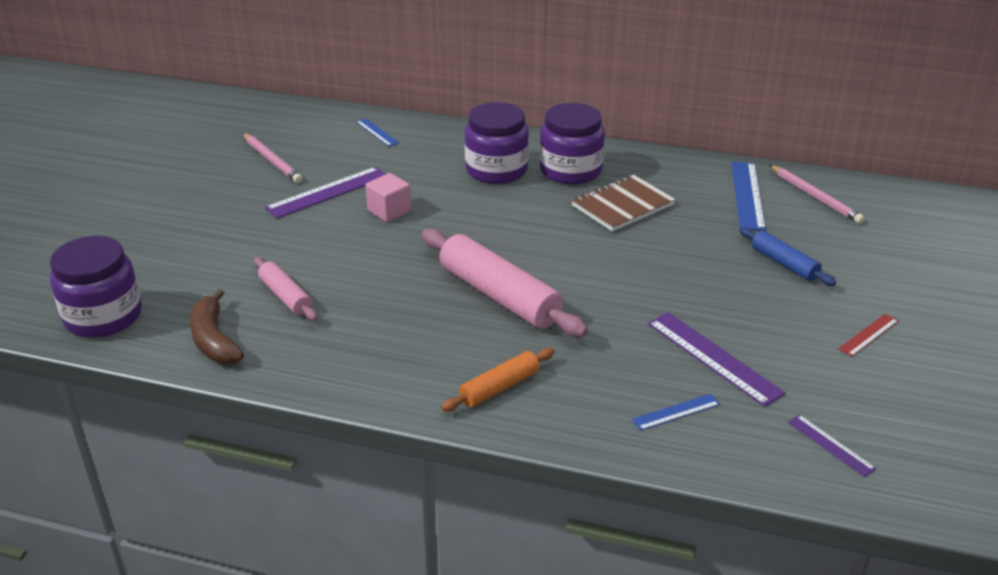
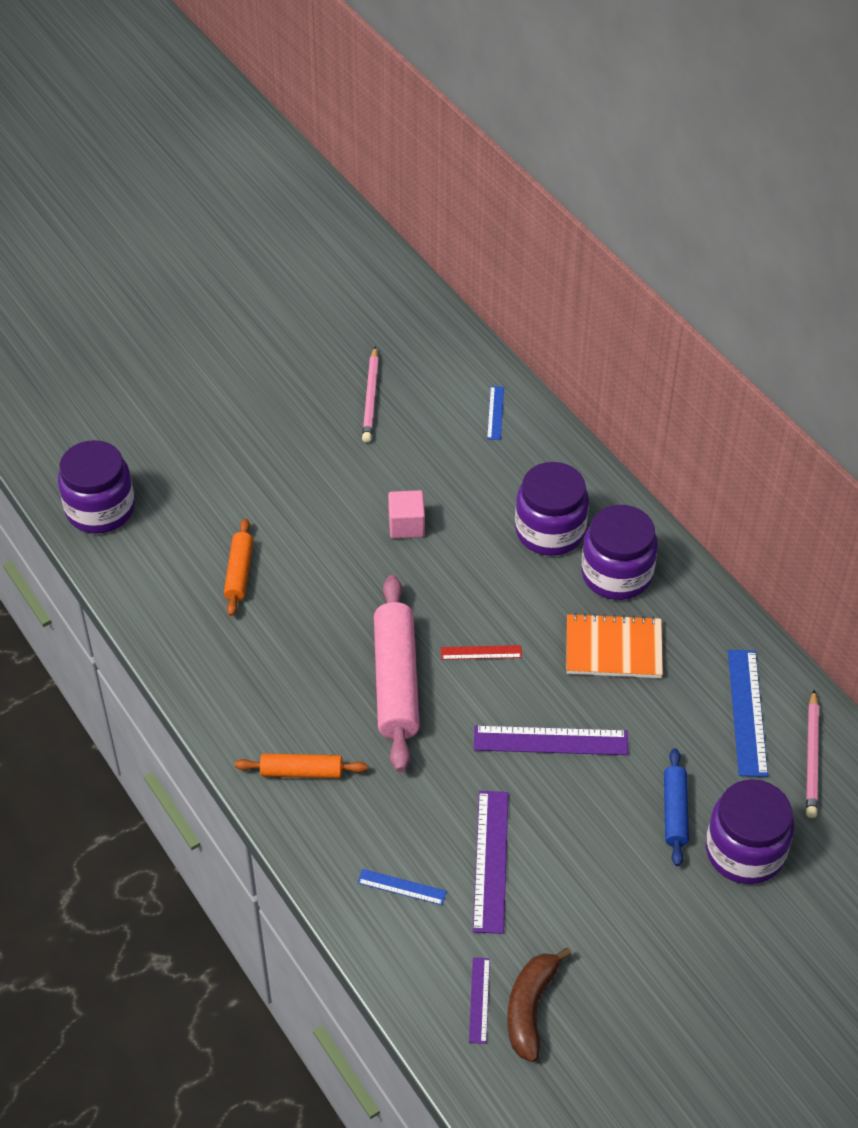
camera: 40 degrees right, 15 degrees up
(214, 340) = (153, 585): brown banana -> brown banana (530, 1008)
(286, 296) = (239, 573): pink rolling pin -> orange rolling pin
(327, 192) = (379, 469): purple ruler -> purple ruler (550, 740)
(622, 205) = (613, 648): brown notebook -> orange notebook
(747, 195) = (747, 712): blue ruler -> blue ruler turned 45 degrees counterclockwise
(853, 260) = (745, 851): none -> purple jar
(868, 335) = (647, 933): red ruler -> red ruler (481, 652)

